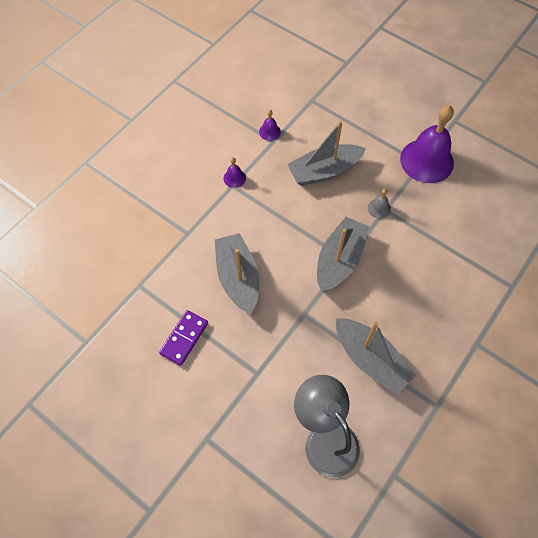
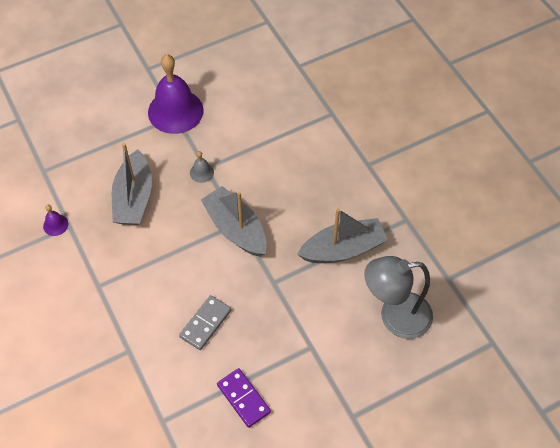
camera: 65 degrees left, 5 degrees down
(234, 178) = (90, 280): purple bell -> none
(238, 278) = (205, 323): grey boat -> grey domino

